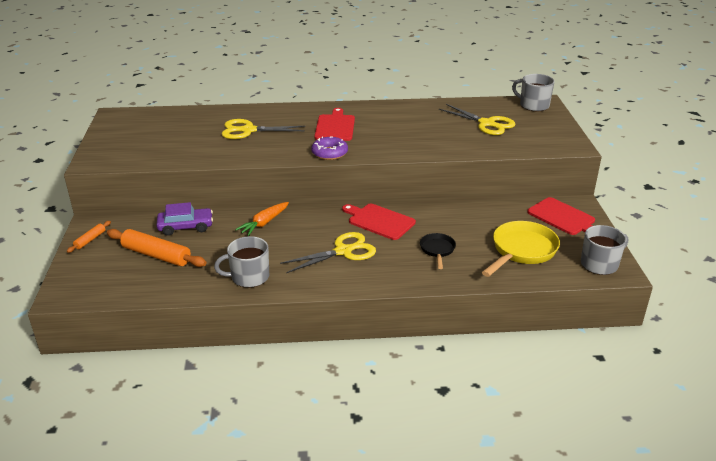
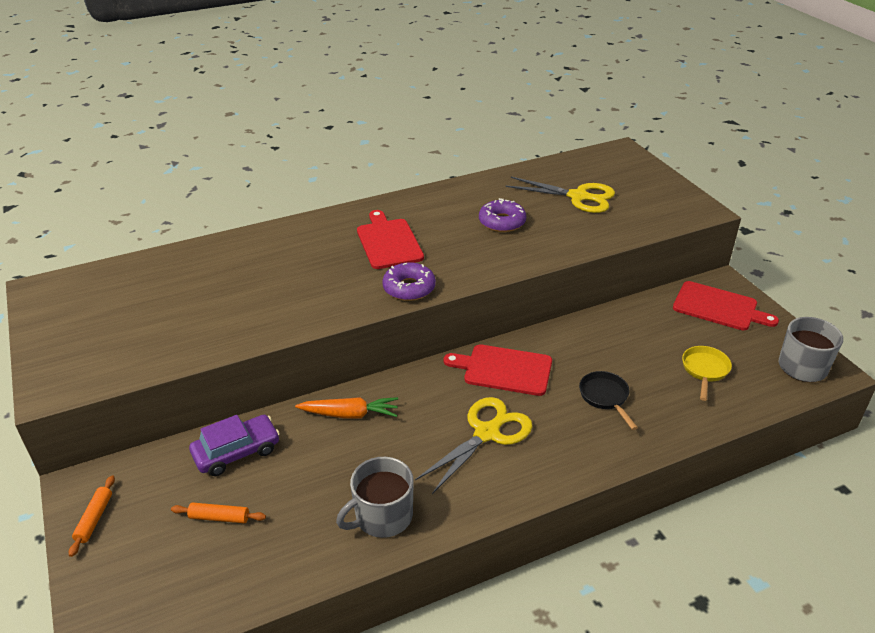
camera: 20 degrees left, 5 degrees up
(156, 255) = (219, 517): orange rolling pin -> orange rolling pin, size x0.50
(248, 130) = (269, 274): yellow scissors -> none
(264, 223) = (349, 414): orange carrot -> orange carrot turned 105 degrees counterclockwise
(420, 129) = (502, 222): none -> purple donut
(521, 251) = (704, 370): yellow pan -> yellow pan, size x0.55
(533, 105) = (614, 158): grey mug -> none

